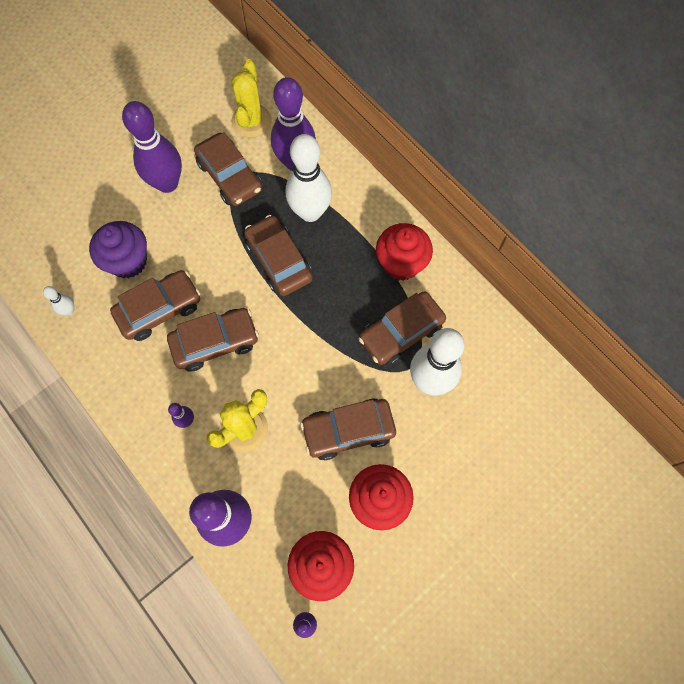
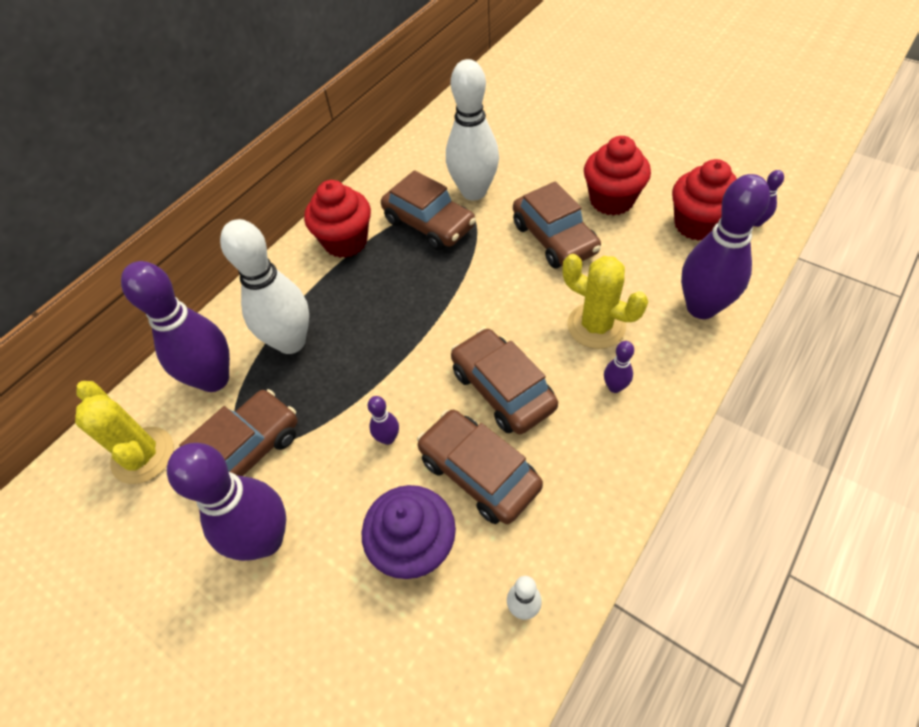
camera: 100 degrees left, 15 degrees down
(207, 261) = (388, 438): none -> purple bowling pin
(251, 121) = (143, 455): yellow cactus -> yellow cactus turned 60 degrees clockwise
(279, 261) = (369, 355): brown car -> none

